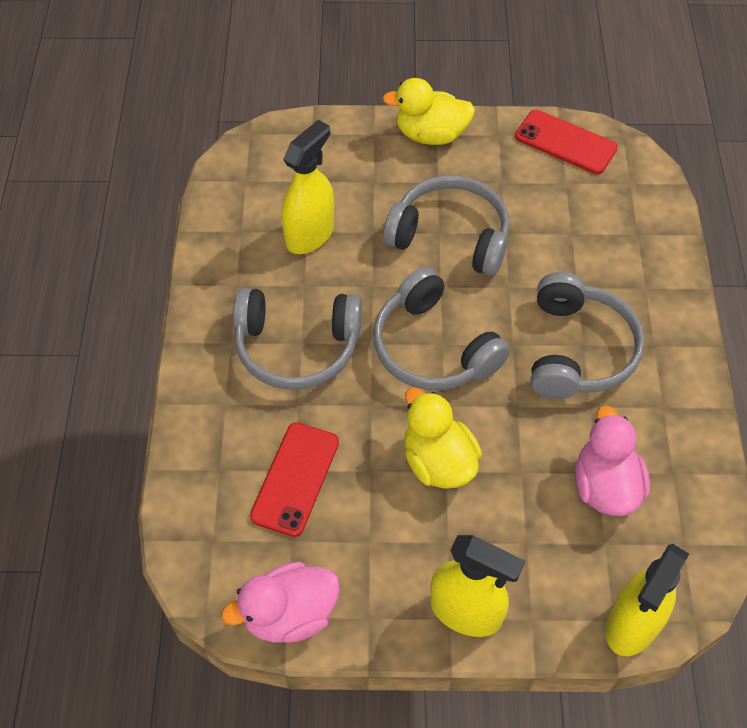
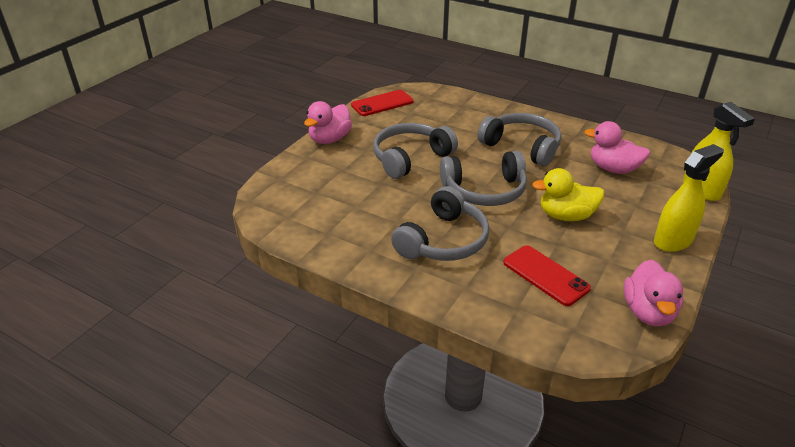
camera: 60 degrees left, 20 degrees down
(310, 234) = (358, 206): yellow spray bottle -> none
(431, 134) = (329, 139): yellow duck -> pink duck

